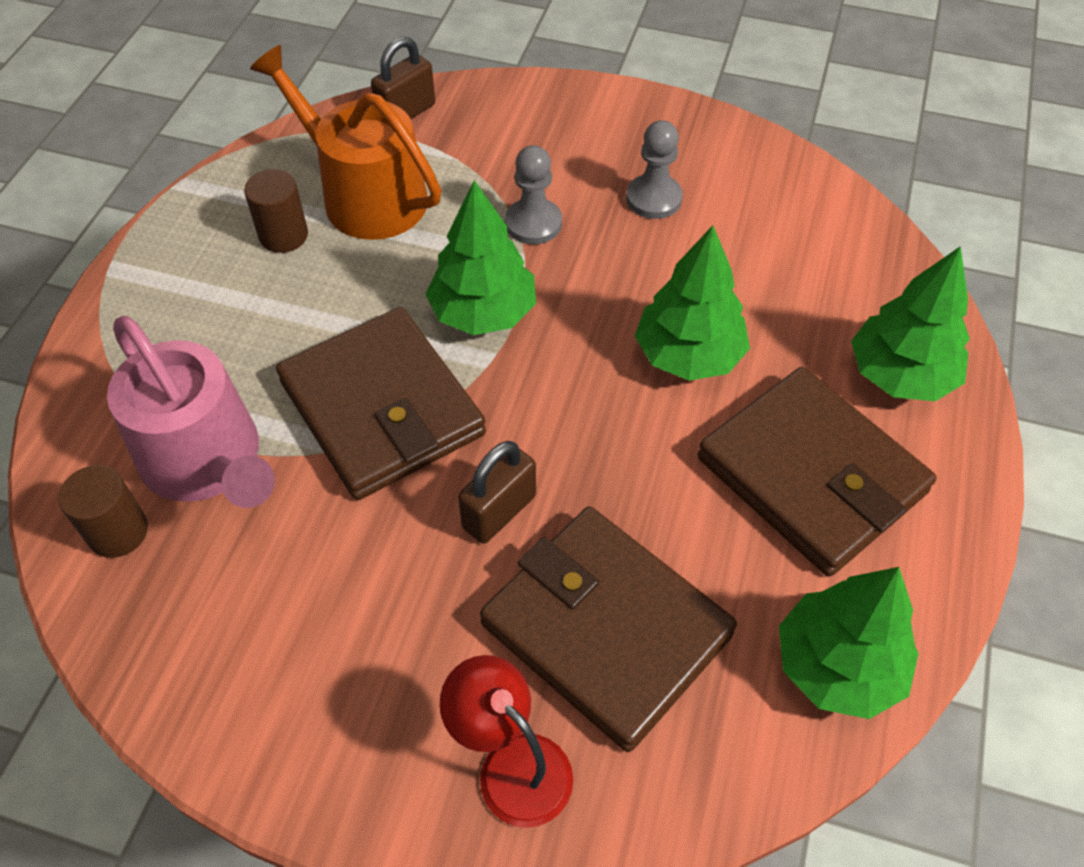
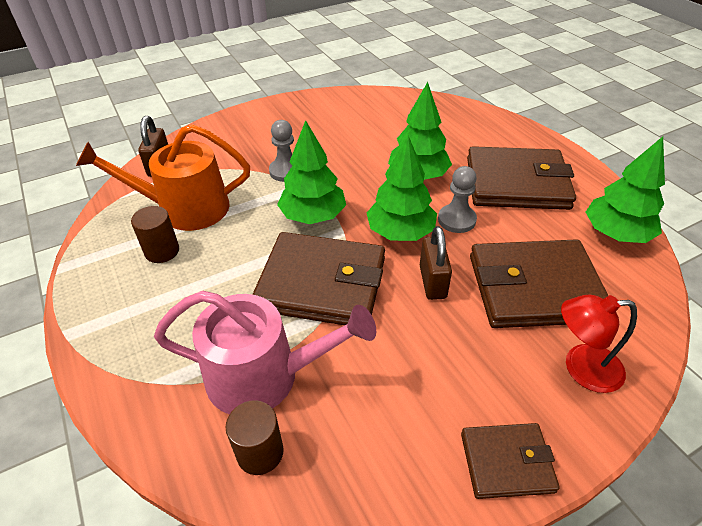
camera: 45 degrees left, 10 degrees down
(294, 764) = (506, 462): none -> brown wallet
(653, 199) = (324, 134): grey pawn -> grey pawn (456, 220)
(900, 375) = (494, 135): green tree -> green tree (400, 232)

